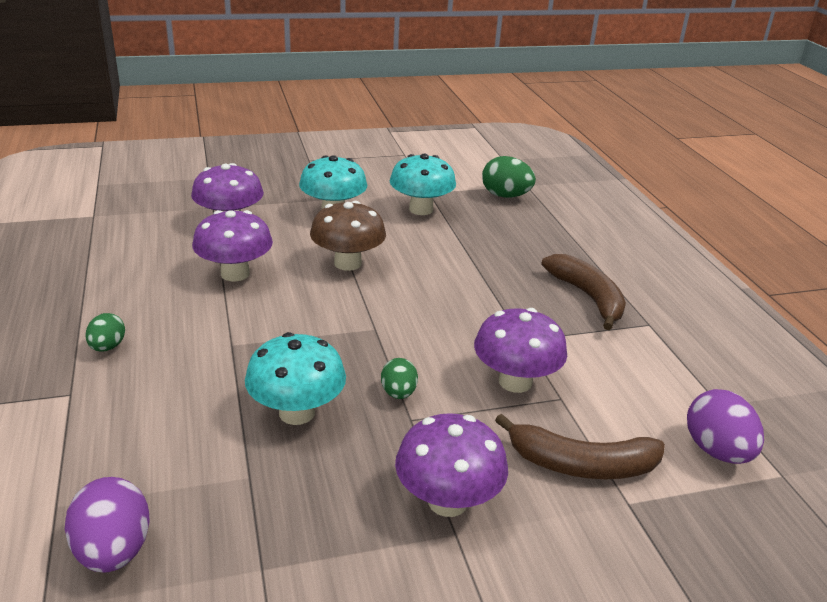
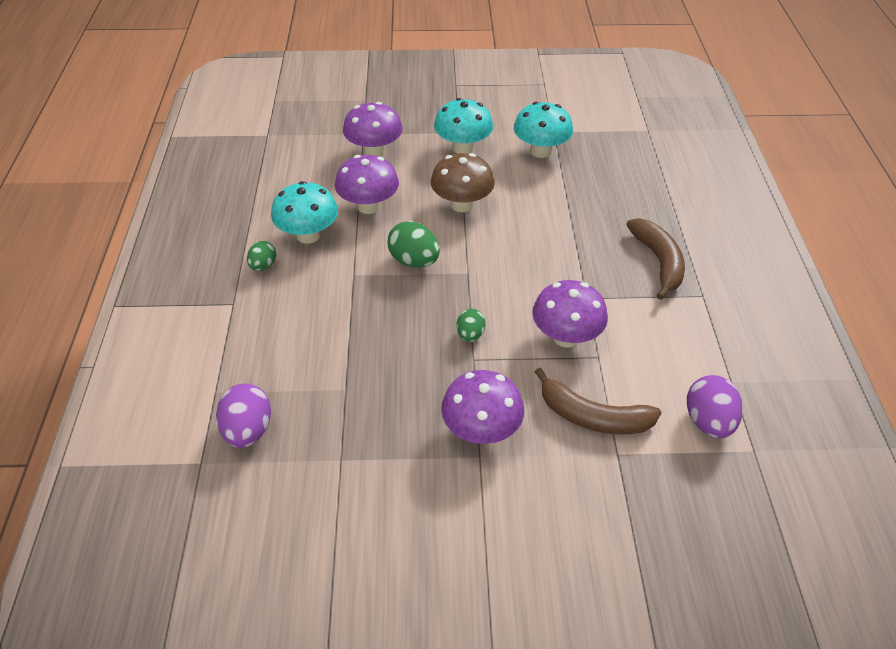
camera: 15 degrees right, 15 degrees up
(297, 412) = (389, 341): turquoise mushroom -> turquoise mushroom (308, 235)
(505, 196) = (623, 141): green egg -> green egg (414, 261)

